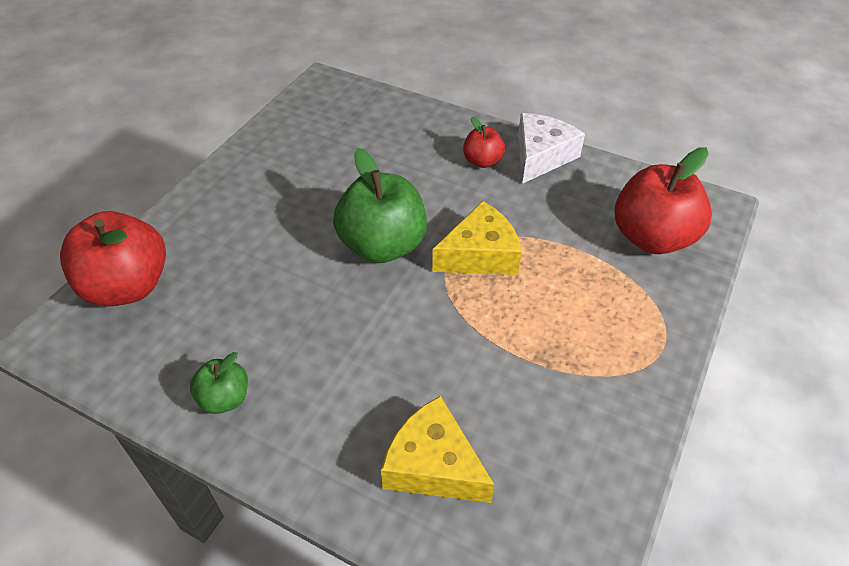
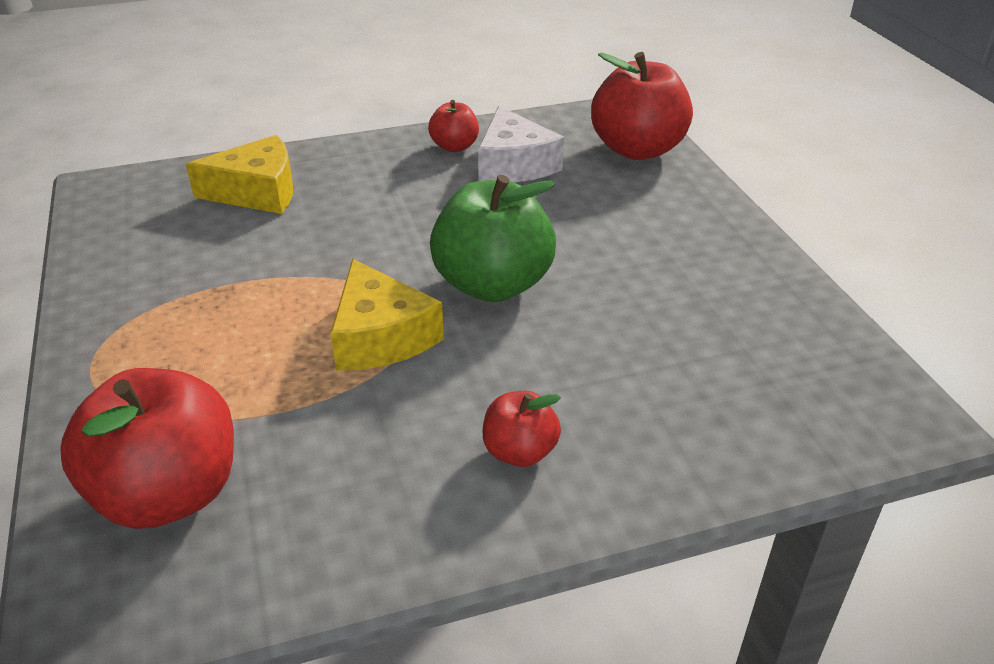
camera: 135 degrees right, 10 degrees down
(225, 398) = (454, 146): green apple -> red apple
(480, 254) = (381, 336): yellow cheese -> yellow cheese turned 45 degrees counterclockwise
(541, 156) = (447, 523): white cheese -> white cheese (514, 164)

